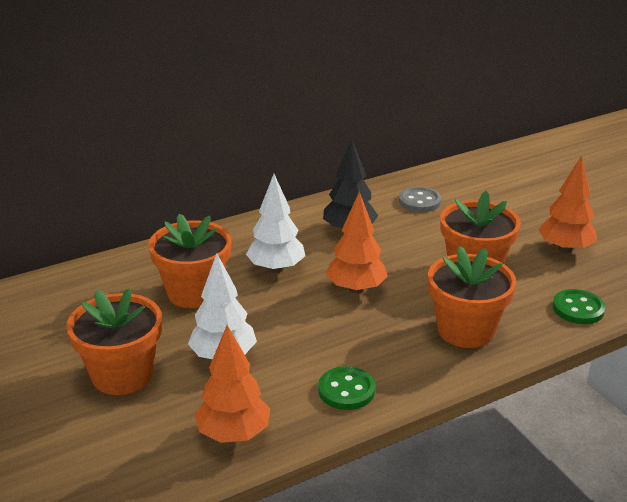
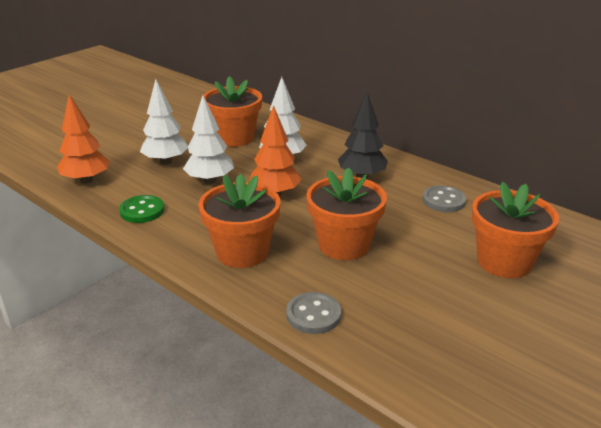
camera: 70 degrees right, 0 degrees up
(122, 375) = (136, 136): orange flower pot -> orange flower pot (504, 262)
(299, 329) = (210, 181): none -> white tree
(565, 249) = (427, 297): orange tree -> none
(578, 309) = (313, 315): green button -> grey button

